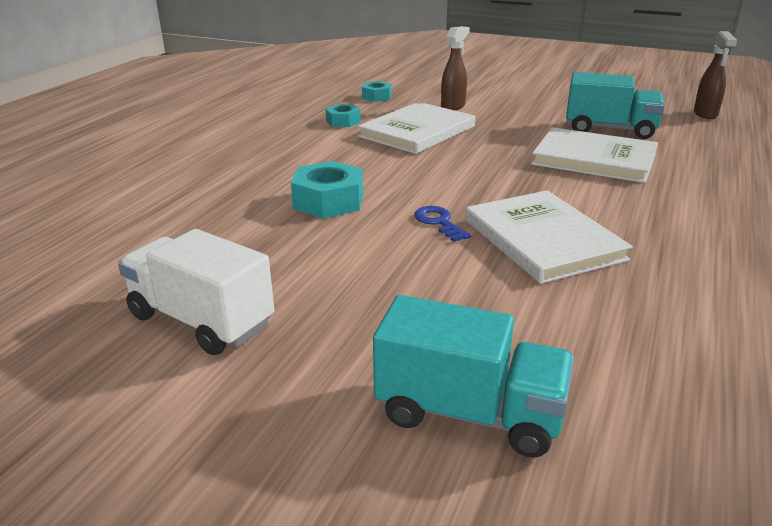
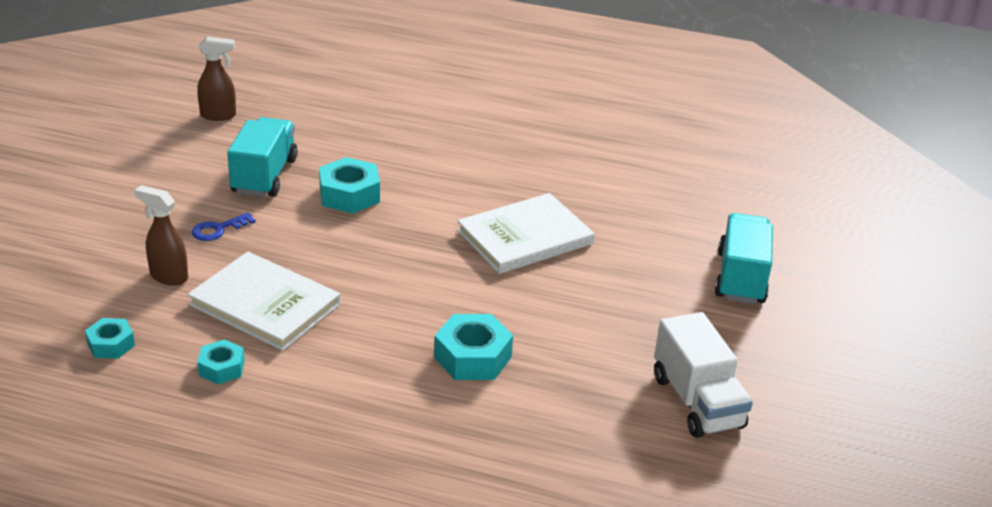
camera: 100 degrees left, 5 degrees up
(201, 320) = (697, 402): white truck -> white truck turned 45 degrees counterclockwise
(439, 222) = (505, 288): blue key -> blue key (218, 229)
(594, 159) = (349, 195): white book -> turquoise nut

